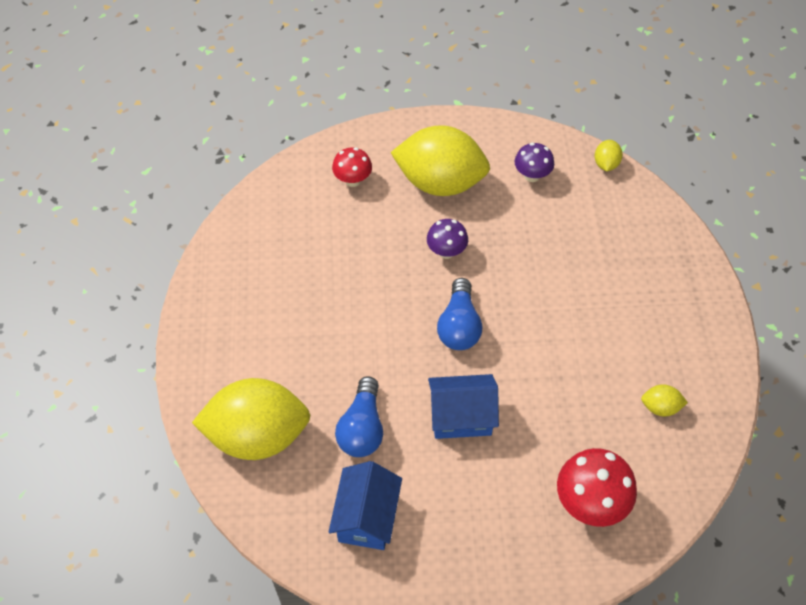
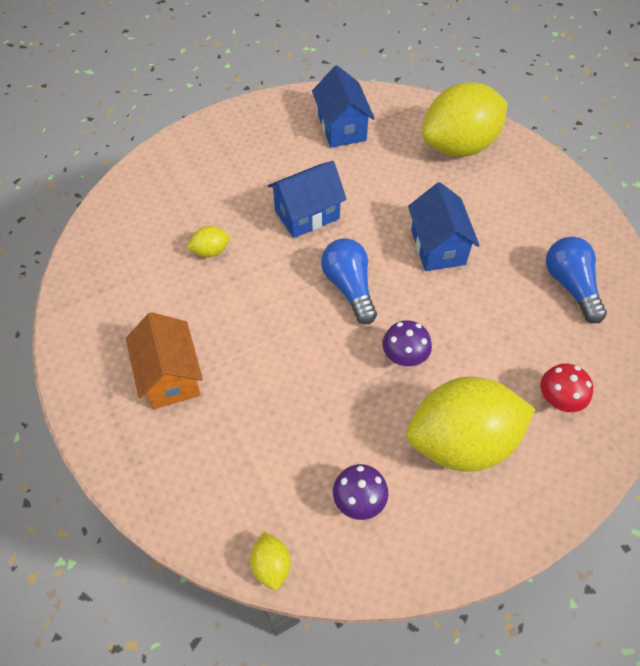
camera: 155 degrees right, 0 degrees up
(357, 331) = (438, 247): none -> blue house
(362, 428) = (382, 178): blue light bulb -> blue light bulb (570, 285)
(590, 503) = (174, 193): red mushroom -> none
(642, 309) = (171, 376): none -> orange house
(660, 407) = (130, 286): yellow lemon -> yellow lemon (210, 251)

